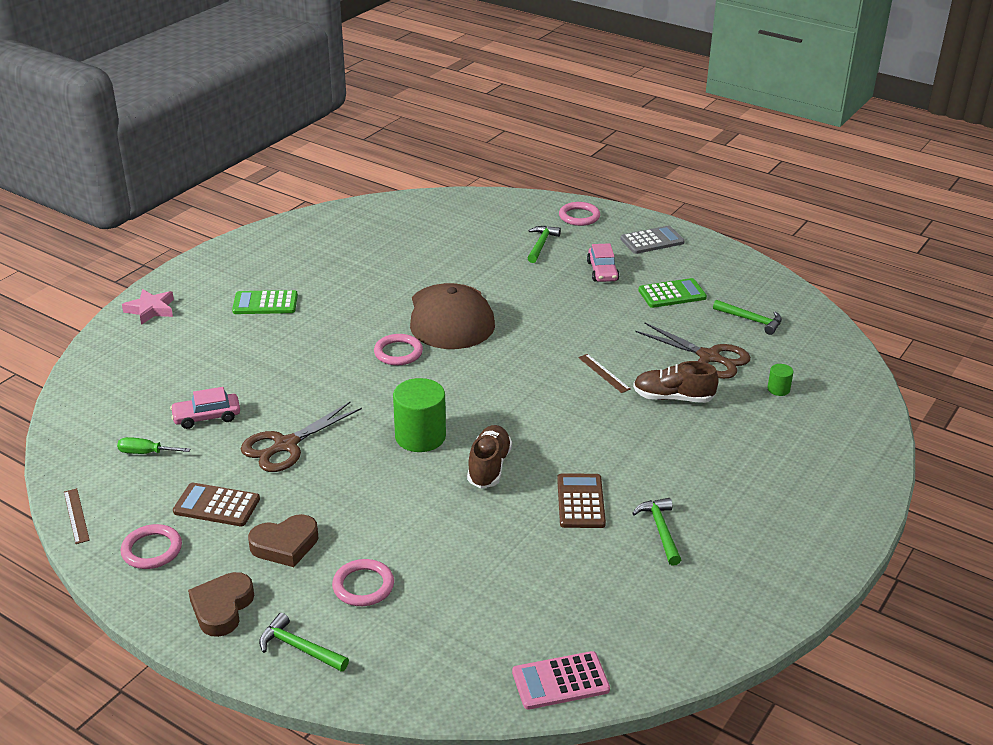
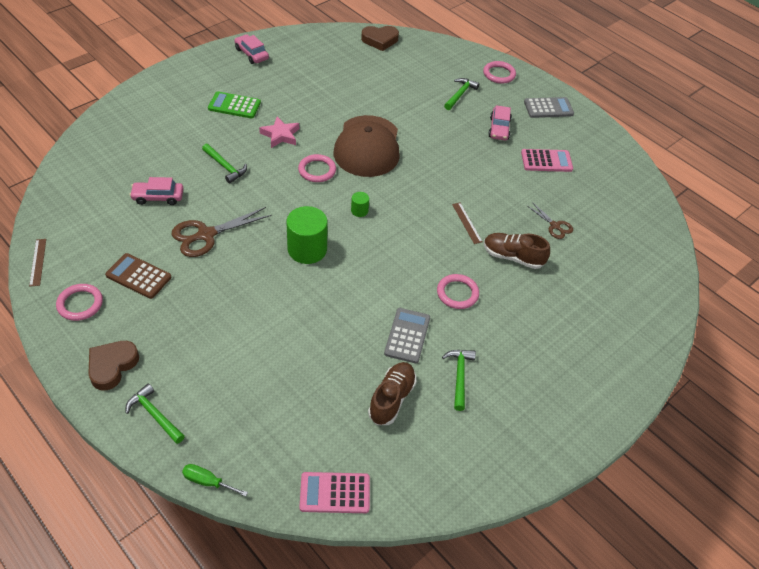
camera: 10 degrees right, 15 degrees up
(146, 453) = (104, 219): green screwdriver -> green screwdriver (207, 482)
(151, 310) = (150, 94): pink star -> pink star (280, 135)
(264, 246) = (251, 54): none -> pink car
(285, 545) = (175, 322): brown heart -> brown heart (380, 40)
(363, 586) = (219, 372): pink ring -> pink ring (457, 293)
(489, 467) = (349, 288): brown shoe -> brown shoe (391, 399)
(580, 501) = (407, 336): brown calculator -> grey calculator
(672, 294) = (546, 161): green calculator -> pink calculator
(709, 357) = (555, 226): brown scissors -> brown scissors, size x0.56
(751, 320) = (601, 198): green hammer -> green hammer (225, 167)
(778, 389) = (599, 268): green cylinder -> green cylinder (359, 211)

